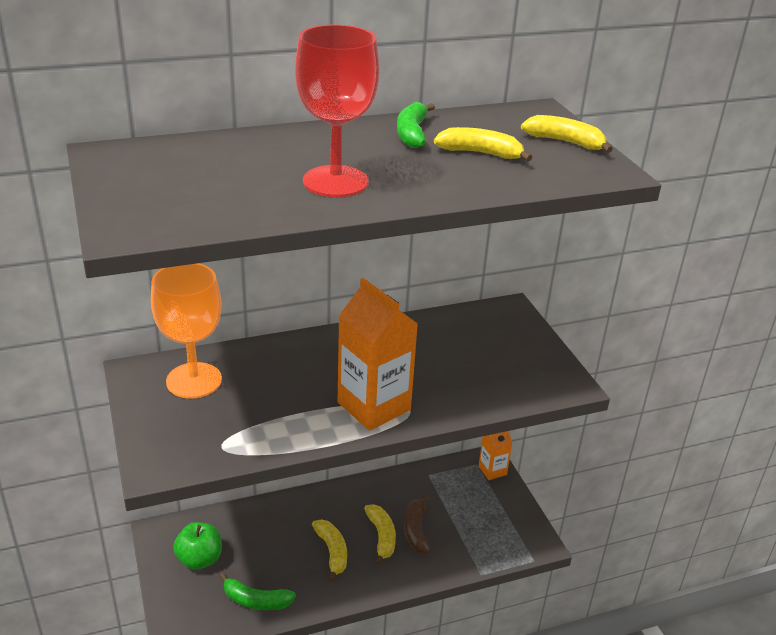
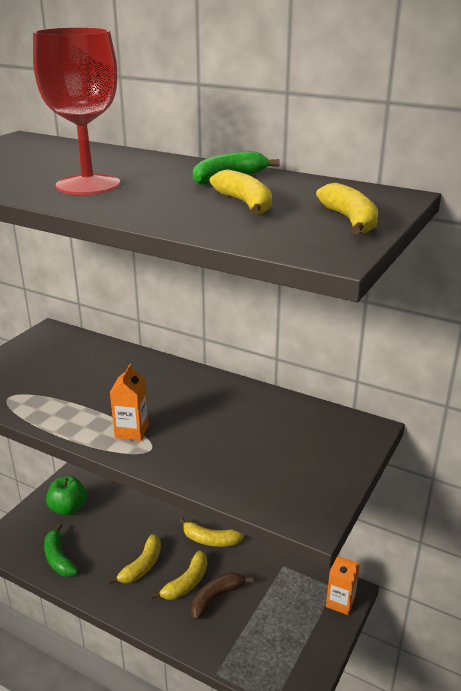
camera: 50 degrees right, 5 degrees down
(194, 380) = (65, 352): orange goblet -> none
(355, 494) = (210, 540): none -> yellow banana
(374, 406) = (131, 431): orange carton -> orange carton, size x0.53

